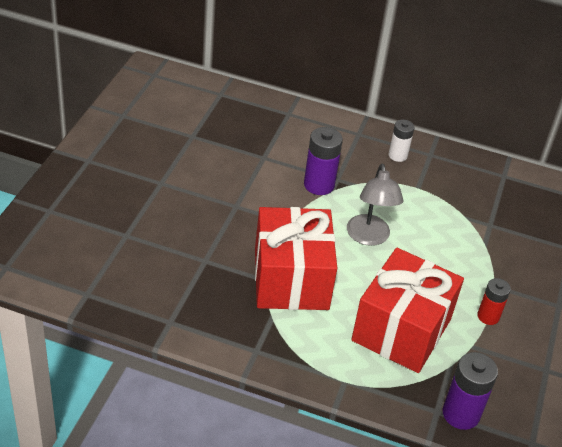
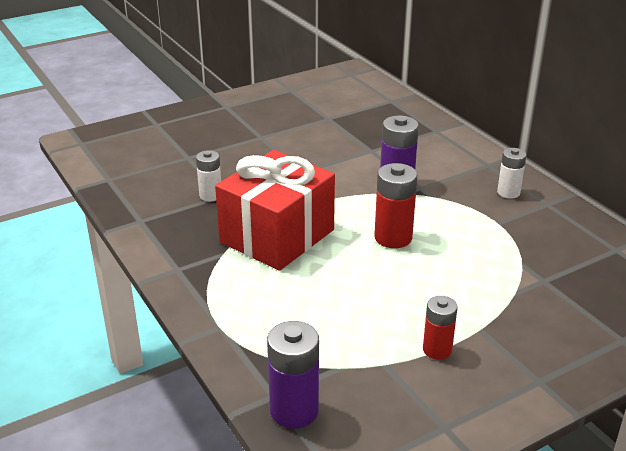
camera: 45 degrees right, 10 degrees down
(195, 266) = (210, 195): none -> white battery
(369, 237) = (393, 238): grey lamp -> red battery
(401, 330) = (328, 316): red gift -> none

